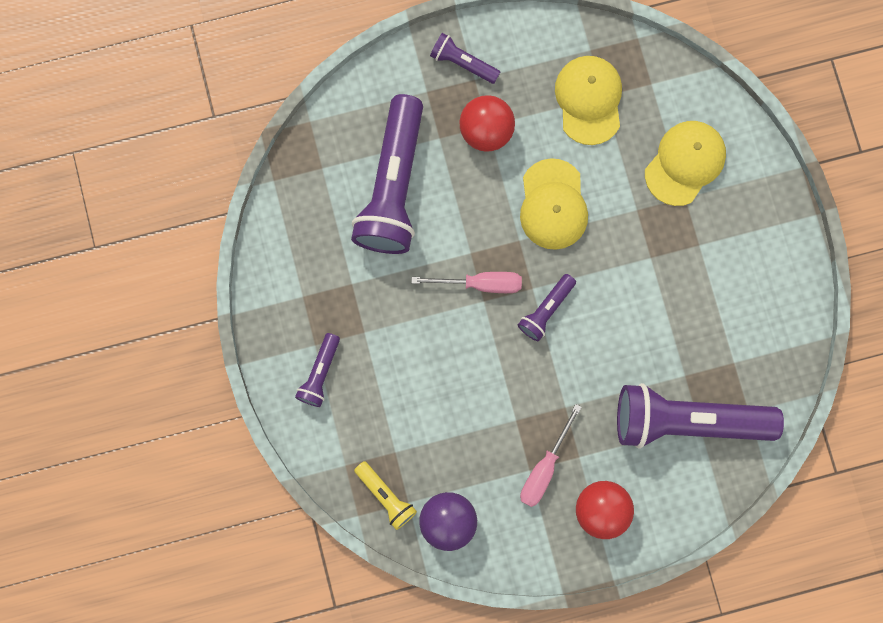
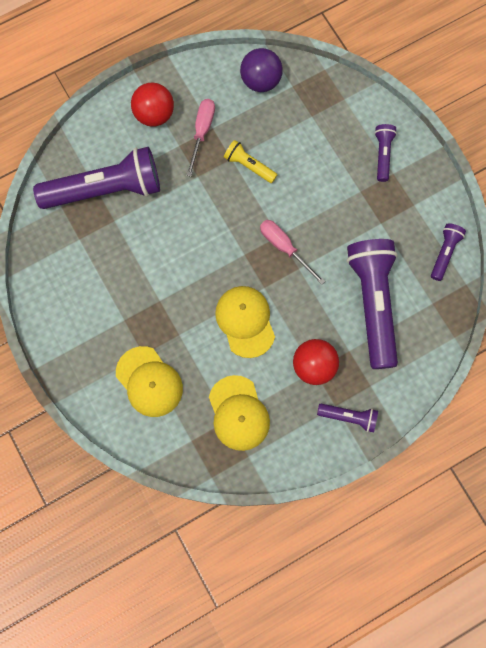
camera: 165 degrees right, 5 degrees down
(386, 496) = (309, 86): yellow flashlight -> yellow flashlight (249, 166)
(480, 283) = (284, 248): pink screwdriver -> pink screwdriver turned 60 degrees clockwise
(546, 310) = (230, 241): purple flashlight -> purple flashlight (444, 253)
(685, 163) = (149, 382): yellow cap -> yellow cap turned 60 degrees counterclockwise

